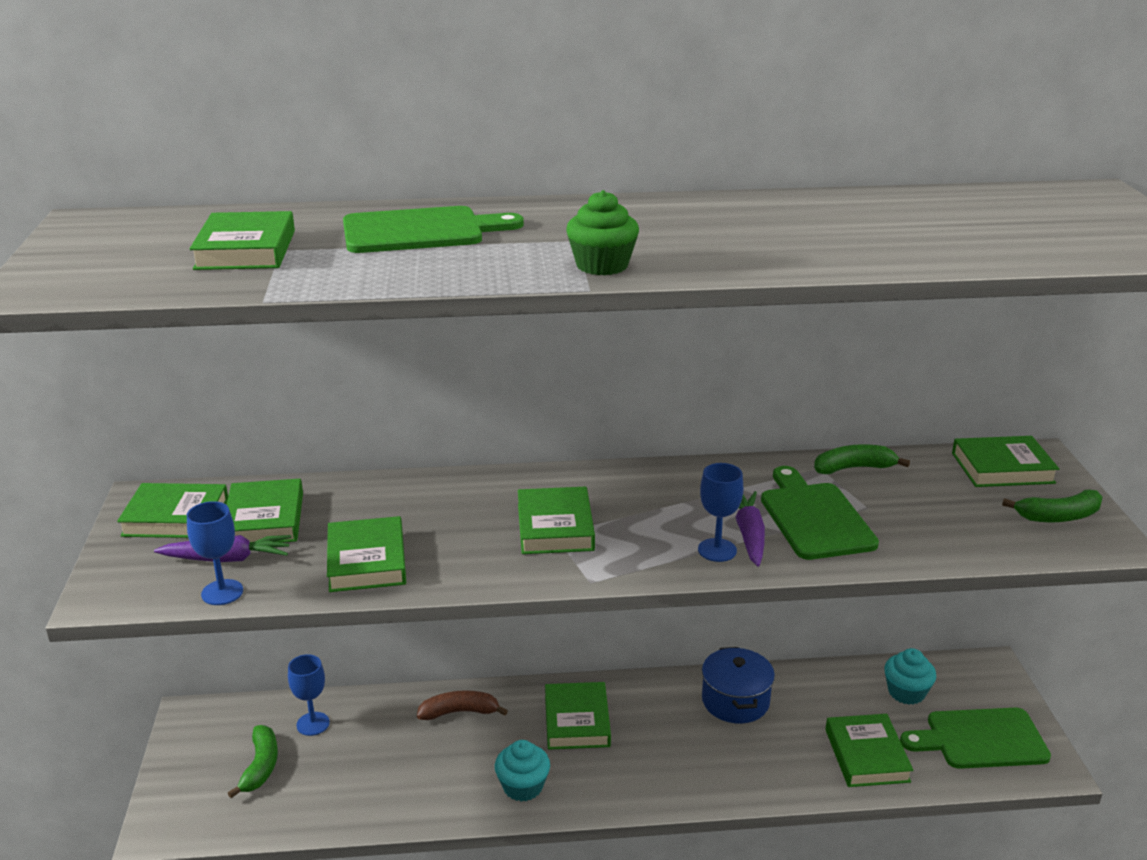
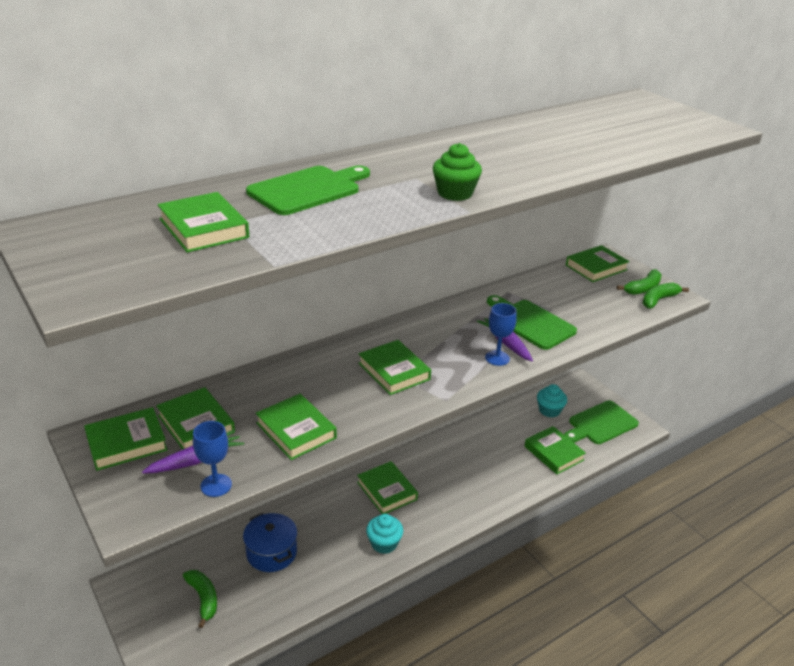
camera: 30 degrees left, 5 degrees up
(313, 724) = (218, 556): blue goblet -> none
(459, 712) = (311, 512): brown banana -> none
(735, 701) = (466, 446): blue pot -> blue pot (271, 552)
(853, 468) = (525, 287): green banana -> green banana (658, 300)

